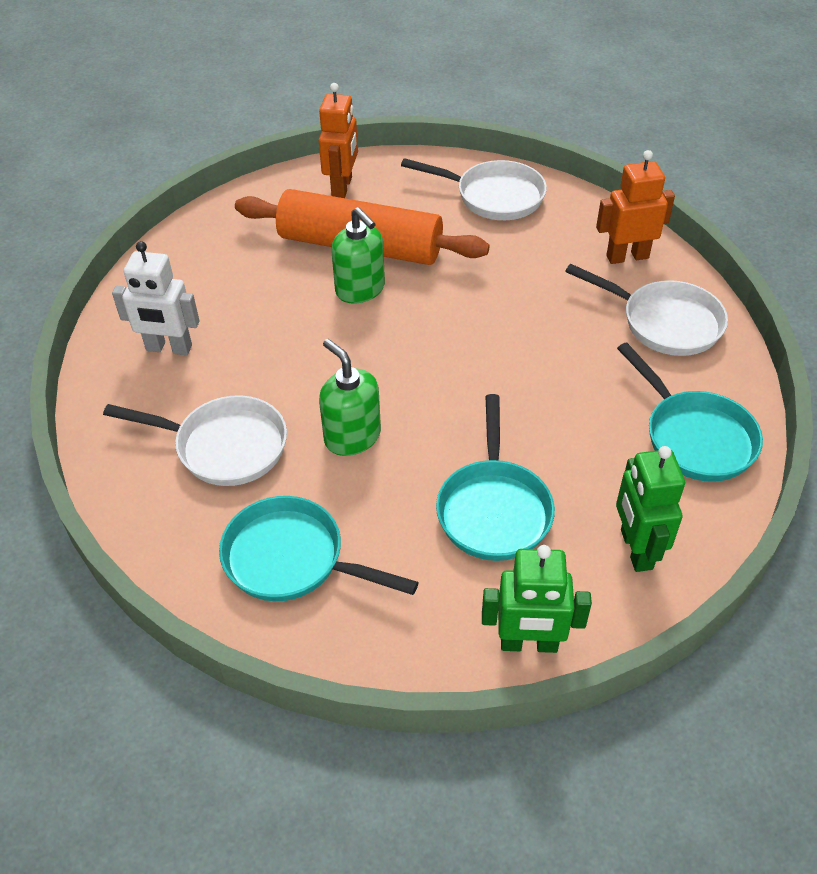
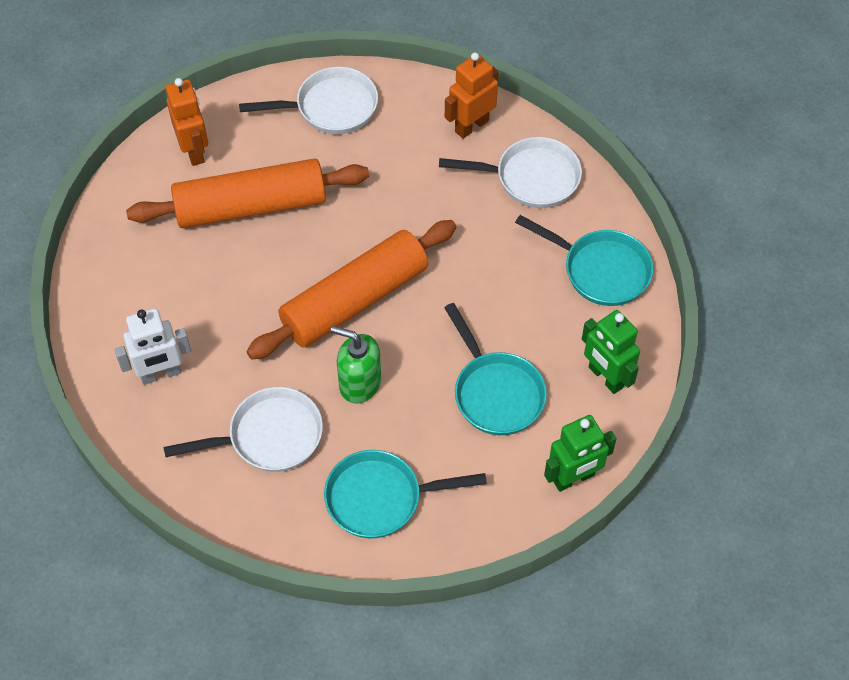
camera: 30 degrees left, 10 degrees up
(360, 290) = (279, 249): green soap dispenser -> none
(402, 360) = (355, 300): none -> orange rolling pin

